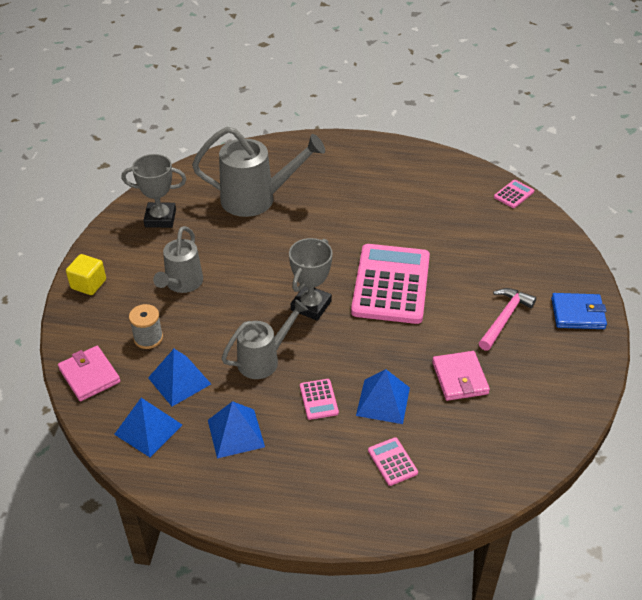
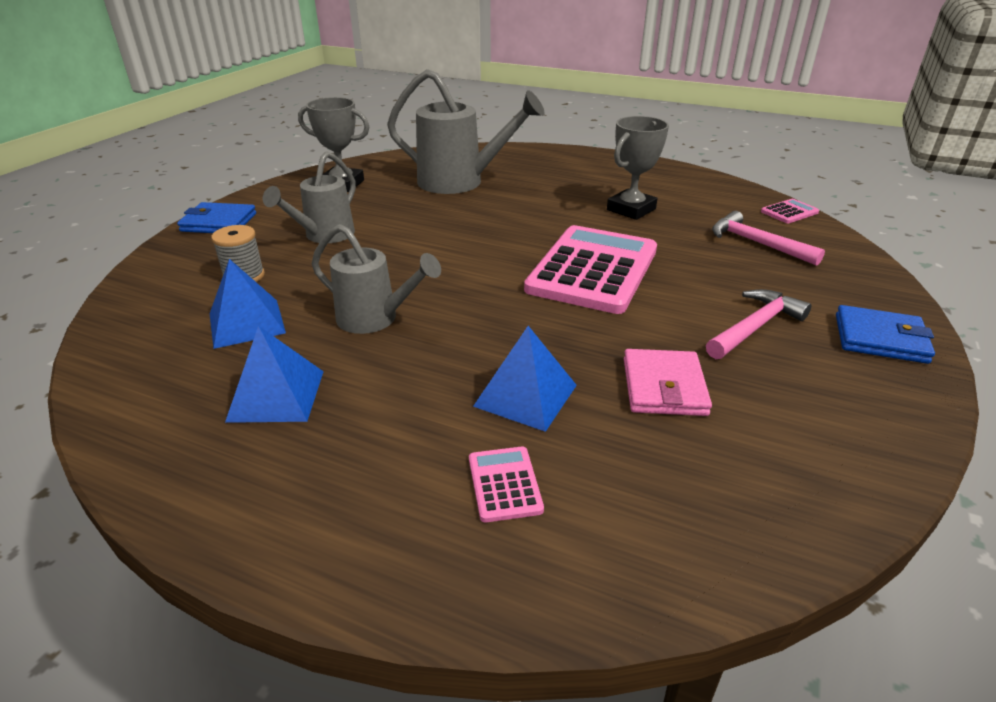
camera: 15 degrees right, 10 degrees down
(88, 284) = (219, 222): yellow cube -> blue wallet
(89, 375) = (140, 300): pink wallet -> none
(148, 429) = (160, 368): blue pyramid -> none
(263, 360) = (375, 319): grey watering can -> grey watering can turned 45 degrees clockwise
(311, 306) = (473, 275): grey trophy -> grey trophy (631, 209)
(318, 399) = (426, 376): pink calculator -> none
(495, 235) = (756, 243): none -> pink hammer

